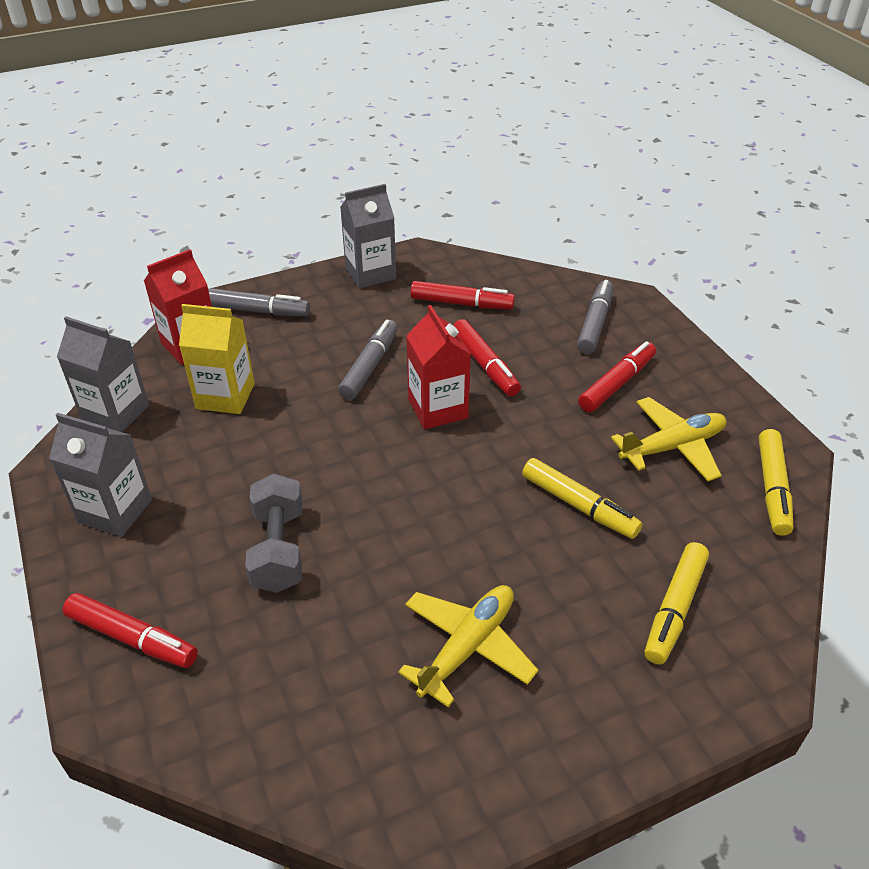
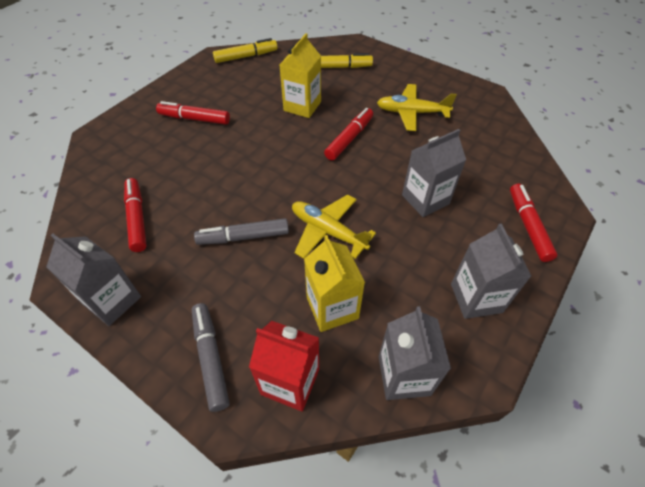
camera: 120 degrees left, 10 degrees up
(278, 549) = (425, 199): grey dumbbell -> grey carton
(438, 409) = (266, 183): red carton -> none
(485, 365) = (207, 178): red marker -> red marker (349, 138)
(578, 505) = (302, 106): yellow marker -> yellow carton
(594, 323) = (134, 144): grey marker -> none
(673, 447) = (237, 88): yellow plane -> yellow plane (327, 231)

